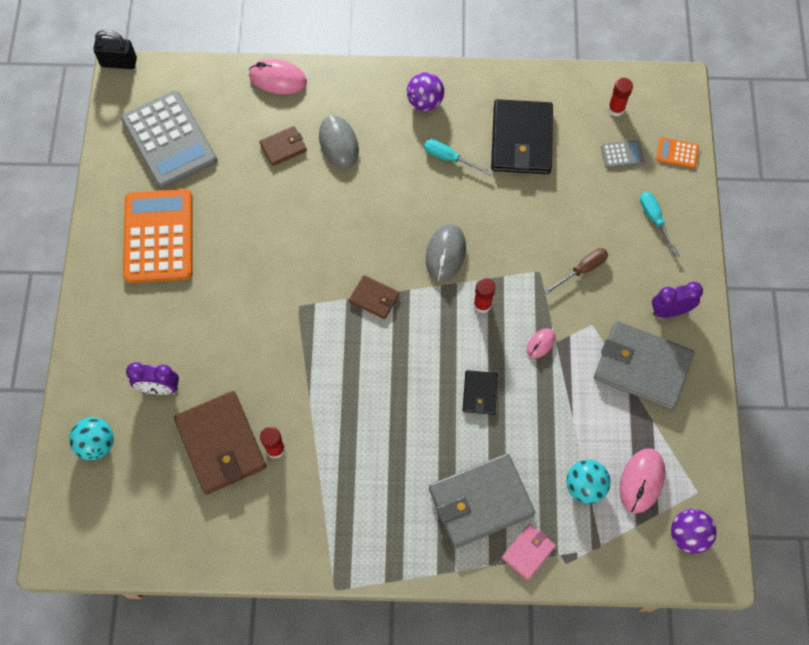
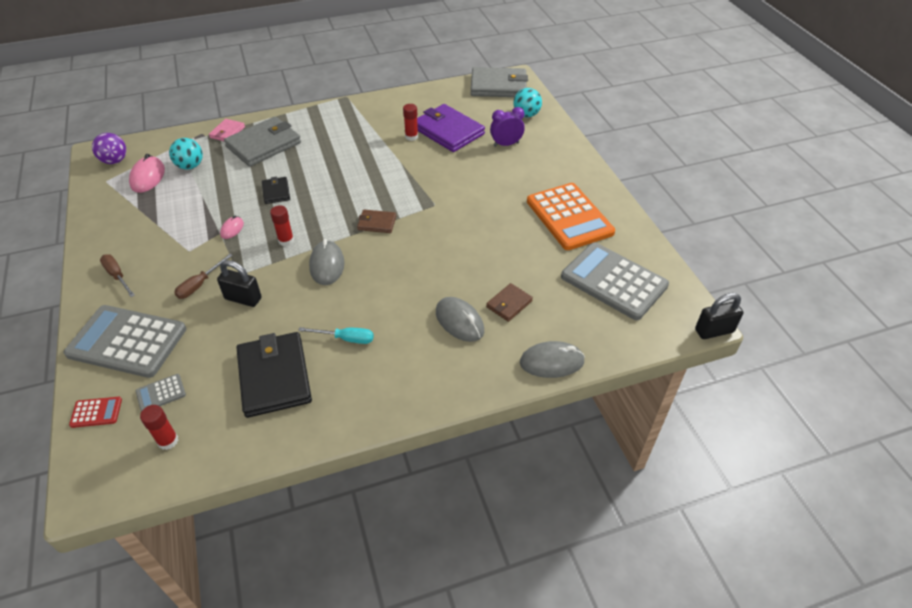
camera: 160 degrees right, 20 degrees down
(221, 444) = (448, 131): brown wallet -> purple wallet
(278, 78) = (551, 362): pink mouse -> grey mouse
(425, 102) = (388, 384): purple ball -> none
(539, 237) = (243, 298): none -> black padlock
(642, 367) = (145, 235): grey wallet -> grey wallet (498, 86)
(654, 220) = (127, 342): turquoise screwdriver -> grey calculator
(669, 311) = (117, 276): purple clock -> brown screwdriver
(677, 153) = (96, 412): orange calculator -> red calculator

